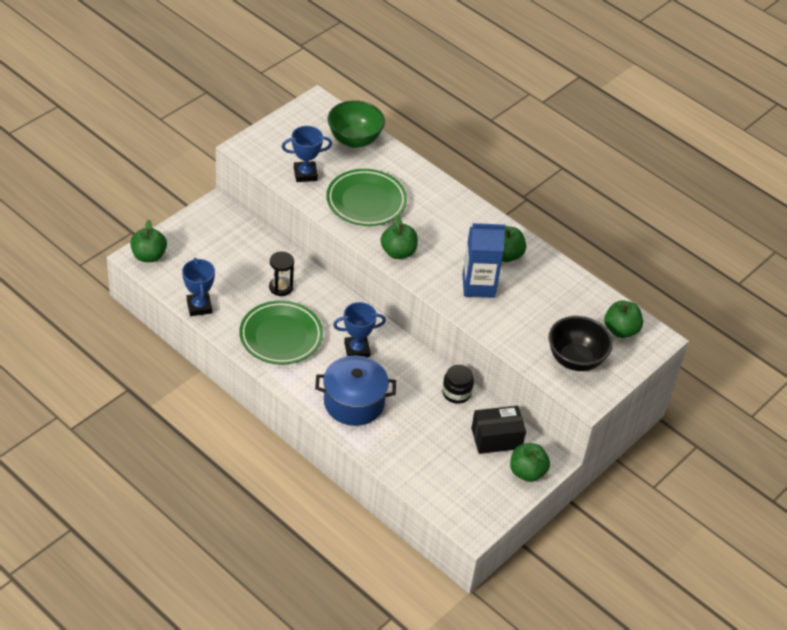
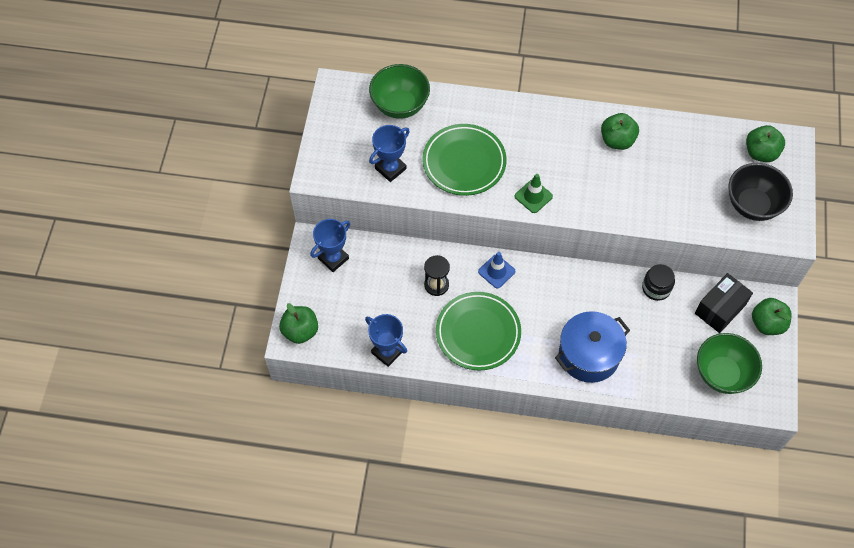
camera: 30 degrees left, 15 degrees up
(337, 306) = (496, 271): none -> blue traffic cone
(357, 349) = (548, 302): blue trophy -> blue trophy (333, 258)
(398, 252) = (533, 196): green apple -> green traffic cone
(452, 481) = (722, 374): none -> green bowl
(478, 286) = (622, 185): blue carton -> none

